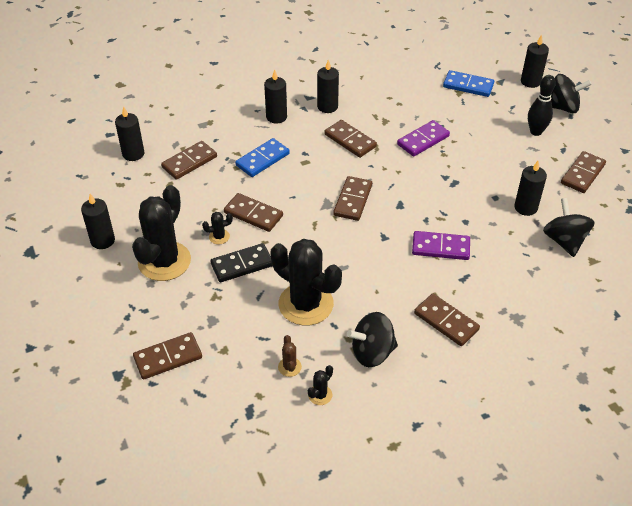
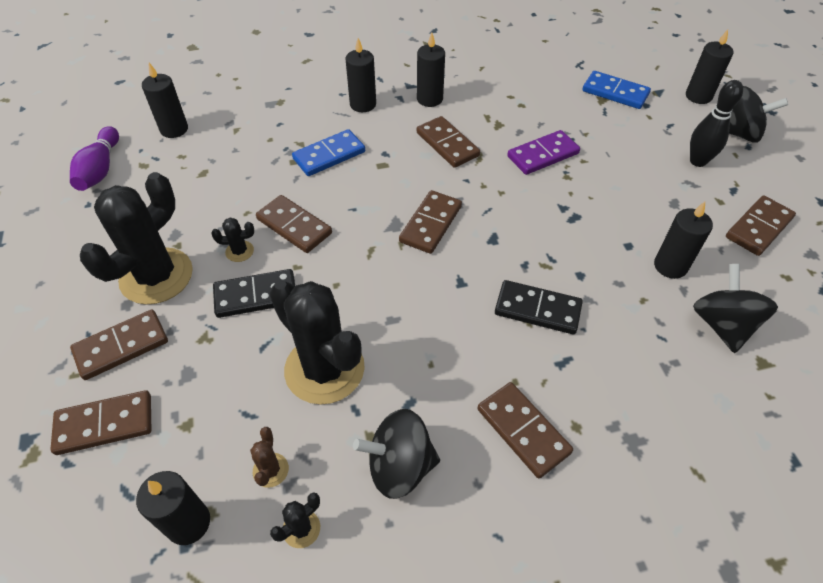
camera: 10 degrees right, 5 degrees up
(87, 191) = (100, 169): none -> purple bowling pin
(102, 240) = (91, 236): black candle -> black candle (188, 523)
(189, 162) = (238, 148): brown domino -> brown domino (121, 346)
(440, 247) = (537, 309): purple domino -> black domino

